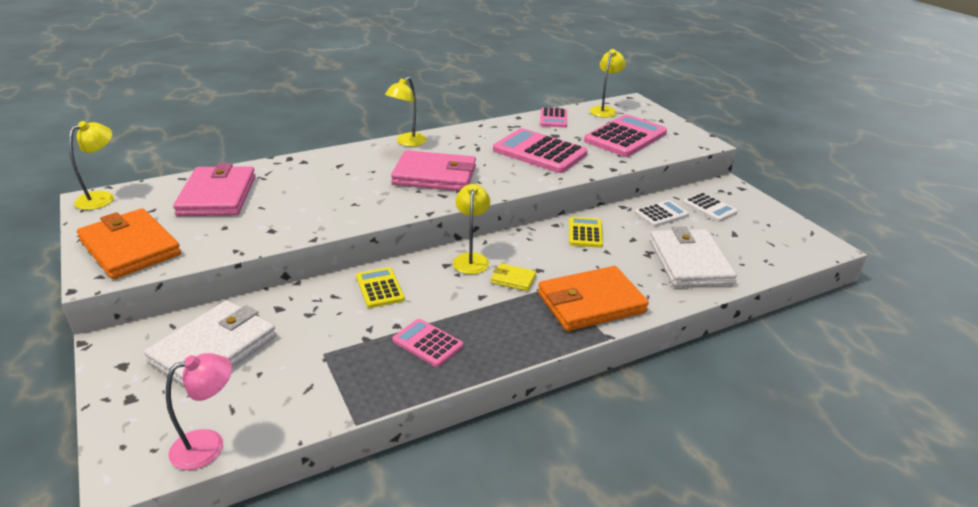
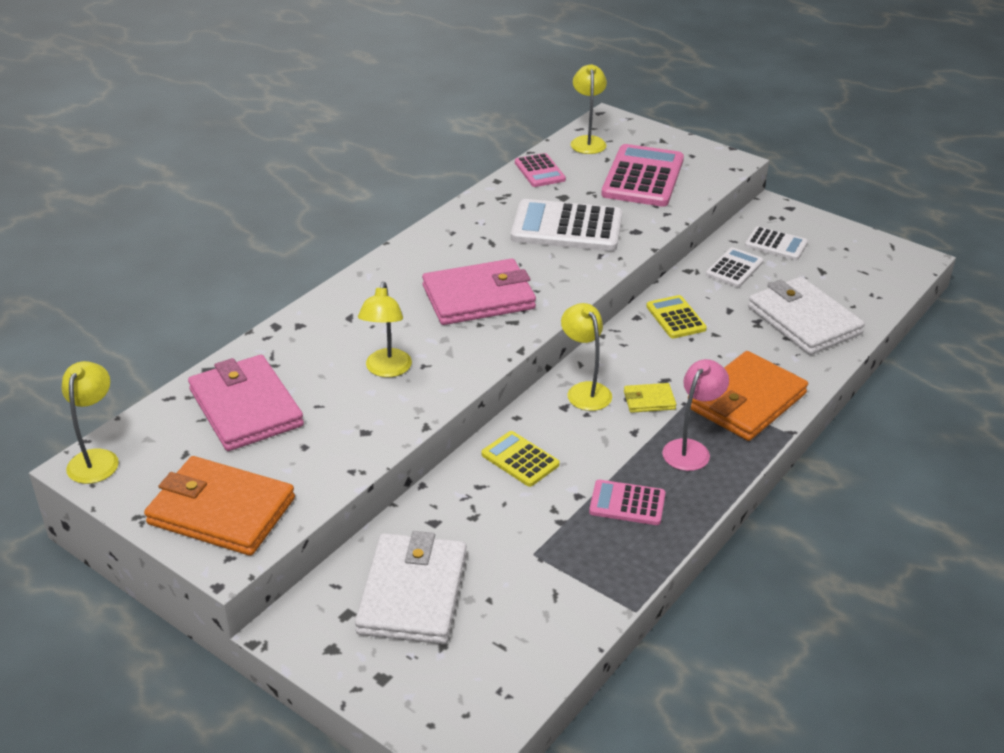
camera: 25 degrees left, 5 degrees up
(208, 445) = (516, 688): pink lamp -> pink lamp (691, 449)
(407, 142) = (399, 258): yellow lamp -> yellow lamp (387, 370)
(539, 152) = (567, 227): pink calculator -> white calculator

